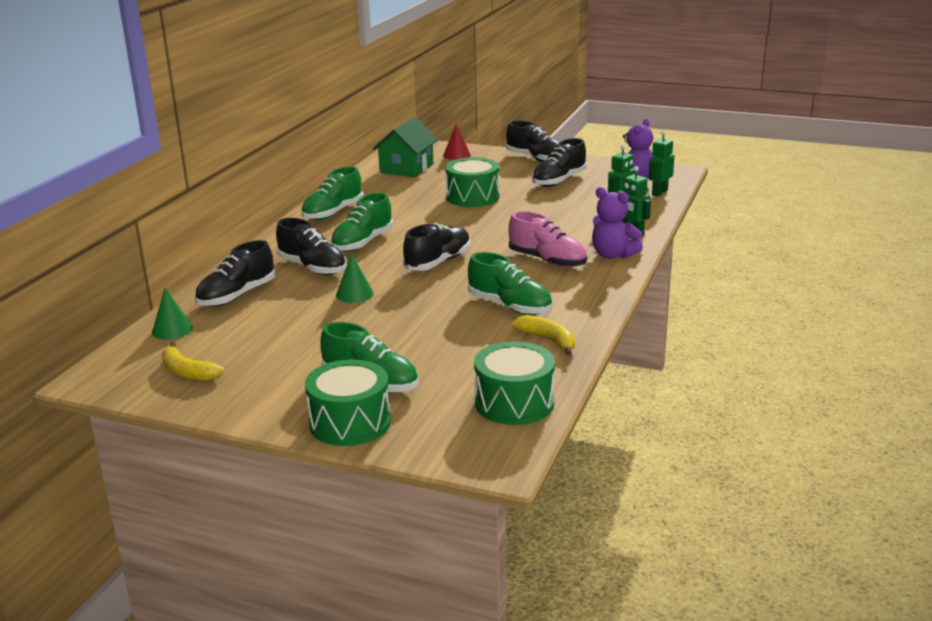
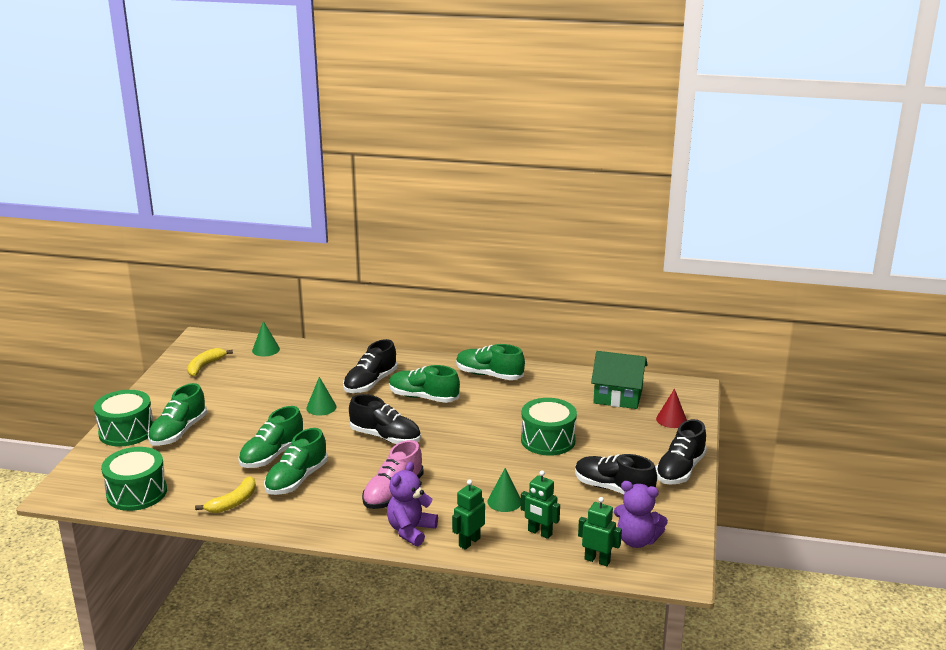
camera: 80 degrees right, 0 degrees up
(236, 296) = (319, 362): black shoe -> none
(452, 320) = (272, 455): none -> green shoe
(571, 218) = (504, 501): none -> green cone

